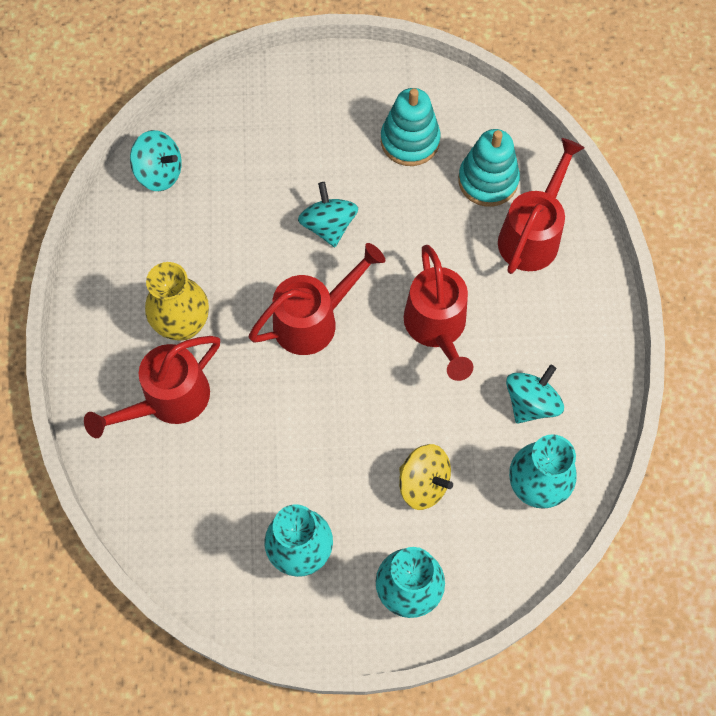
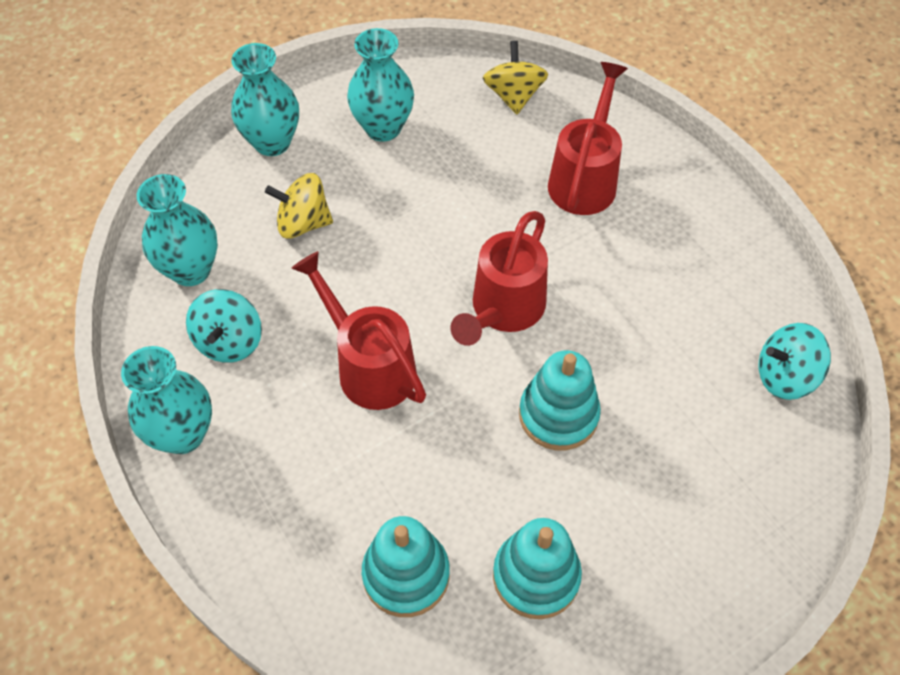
camera: 150 degrees right, 10 degrees down
(162, 523) = (514, 96): none -> yellow spinning top
(183, 324) = (626, 244): yellow vase -> none
(328, 225) = (558, 415): turquoise spinning top -> turquoise stacking toy
(532, 234) = (314, 531): red watering can -> none
(594, 345) = (183, 434): none -> turquoise vase

